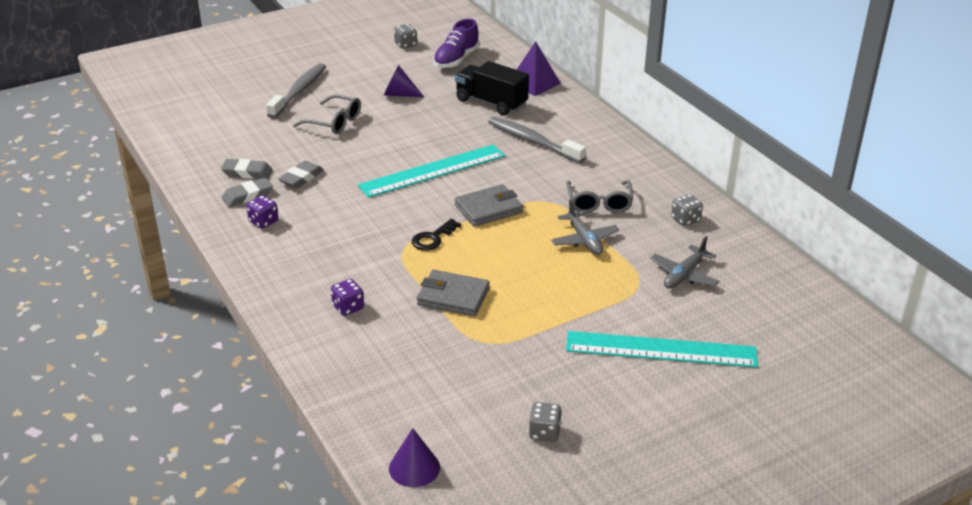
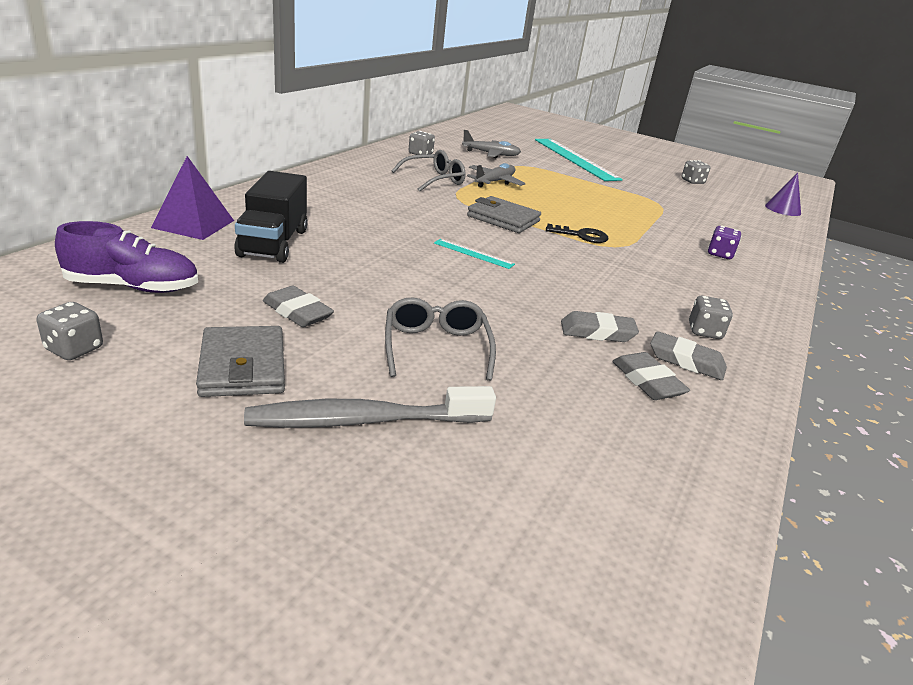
camera: 125 degrees left, 5 degrees down
(263, 222) = (704, 331): purple dice -> grey dice
(399, 94) = (297, 312): purple cone -> grey eraser
(432, 171) = (473, 253): turquoise ruler -> turquoise ruler, size x0.43
(453, 296) = (635, 218): grey wallet -> grey wallet (242, 366)
(532, 141) = (351, 212): grey toothbrush -> none

